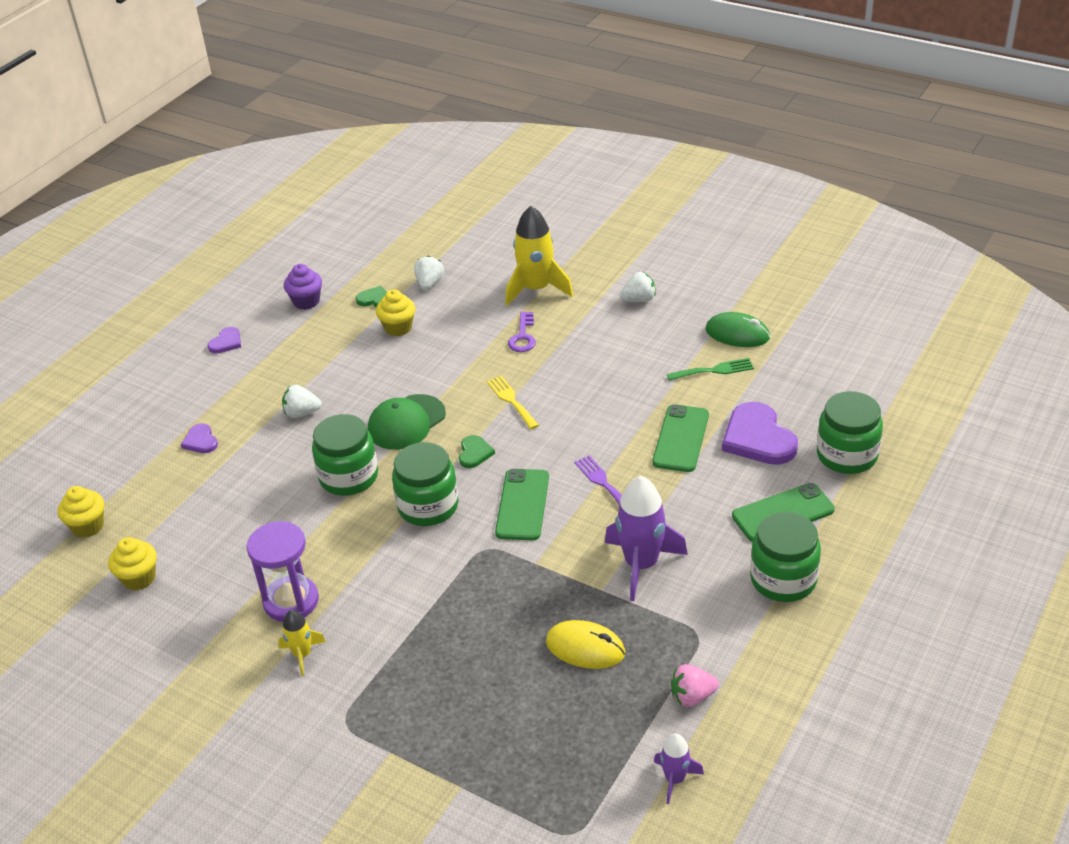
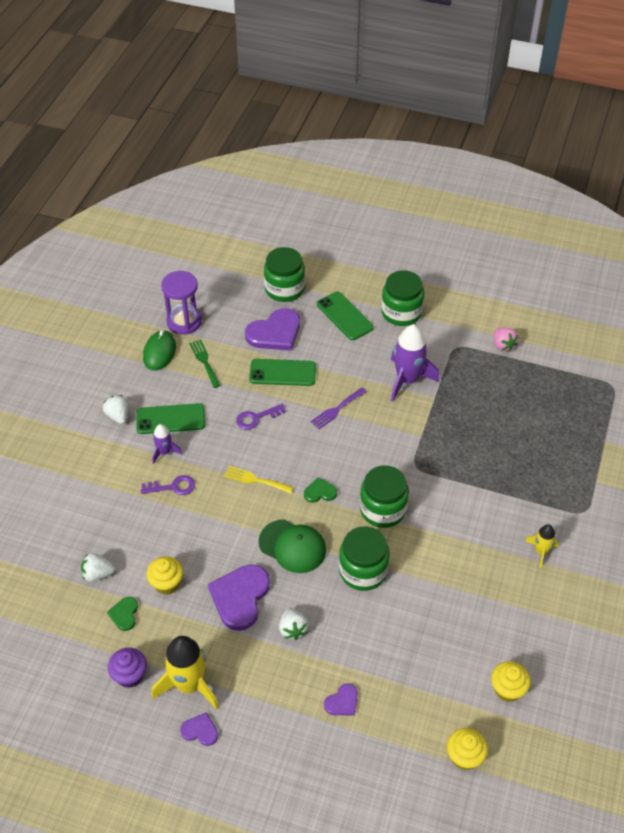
camera: 105 degrees left, 10 degrees up
(291, 601) = (497, 573): purple hourglass -> purple hourglass (184, 322)
(358, 377) = (240, 597): none -> purple heart
(511, 400) = (255, 480): yellow fork -> yellow fork turned 60 degrees clockwise
(522, 505) = (368, 452): green phone -> green phone (170, 419)
(536, 289) = (105, 489): yellow rocket -> yellow rocket (189, 685)
(585, 648) = (484, 398): yellow mouse -> none
(608, 408) = (256, 418): none -> purple key
(675, 779) = (561, 347): purple rocket -> purple rocket (164, 452)

